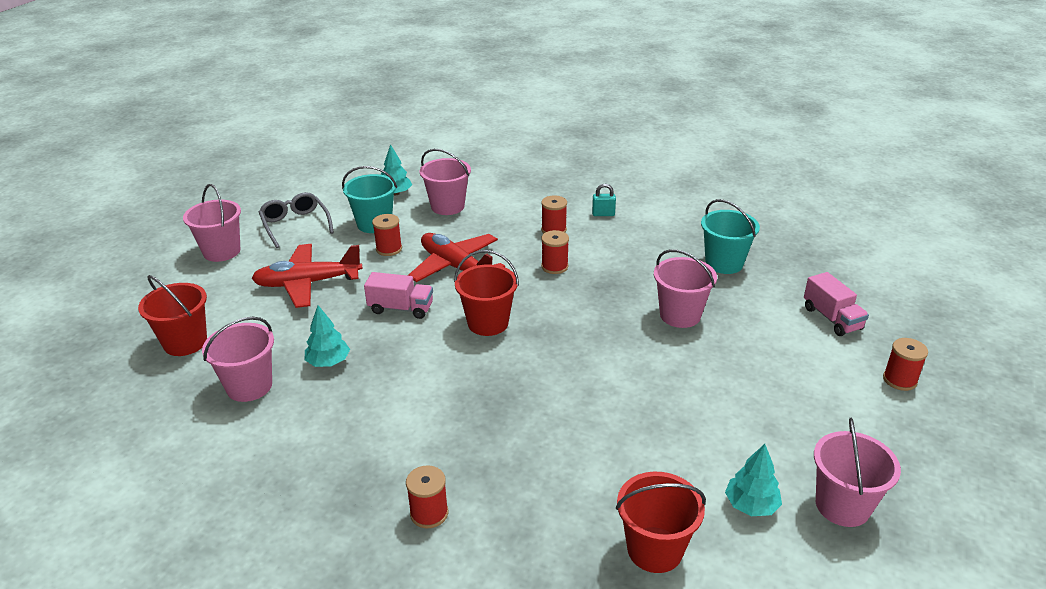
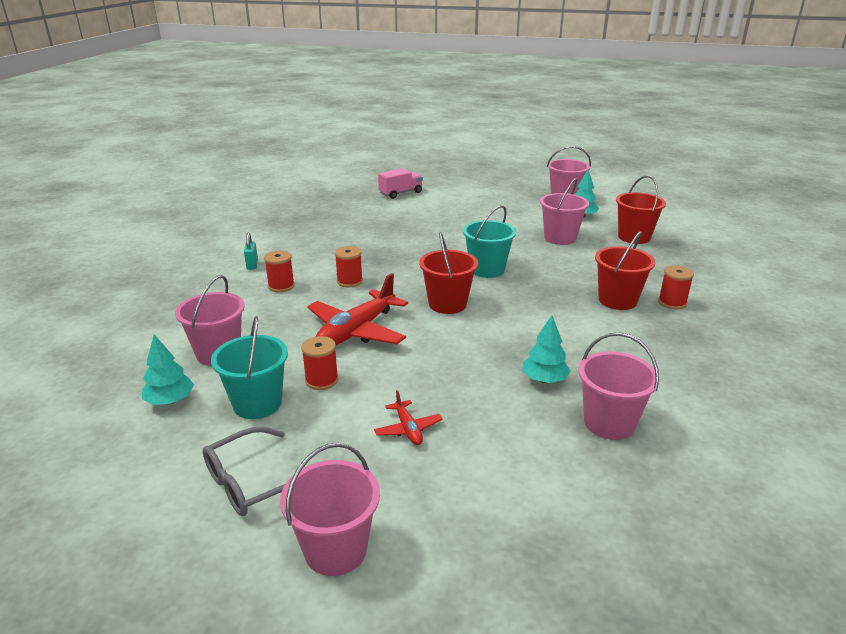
camera: 100 degrees left, 5 degrees down
(185, 342) = (568, 505): red bucket -> red bucket (617, 300)
(308, 283) = (408, 429): red plane -> red plane, size x0.48
(401, 308) = (440, 352): pink truck -> none
(680, 315) = (411, 233): pink bucket -> pink bucket (560, 238)
(724, 263) = (337, 220): turquoise bucket -> turquoise bucket (487, 269)
(899, 380) = (456, 182): red spool -> none

